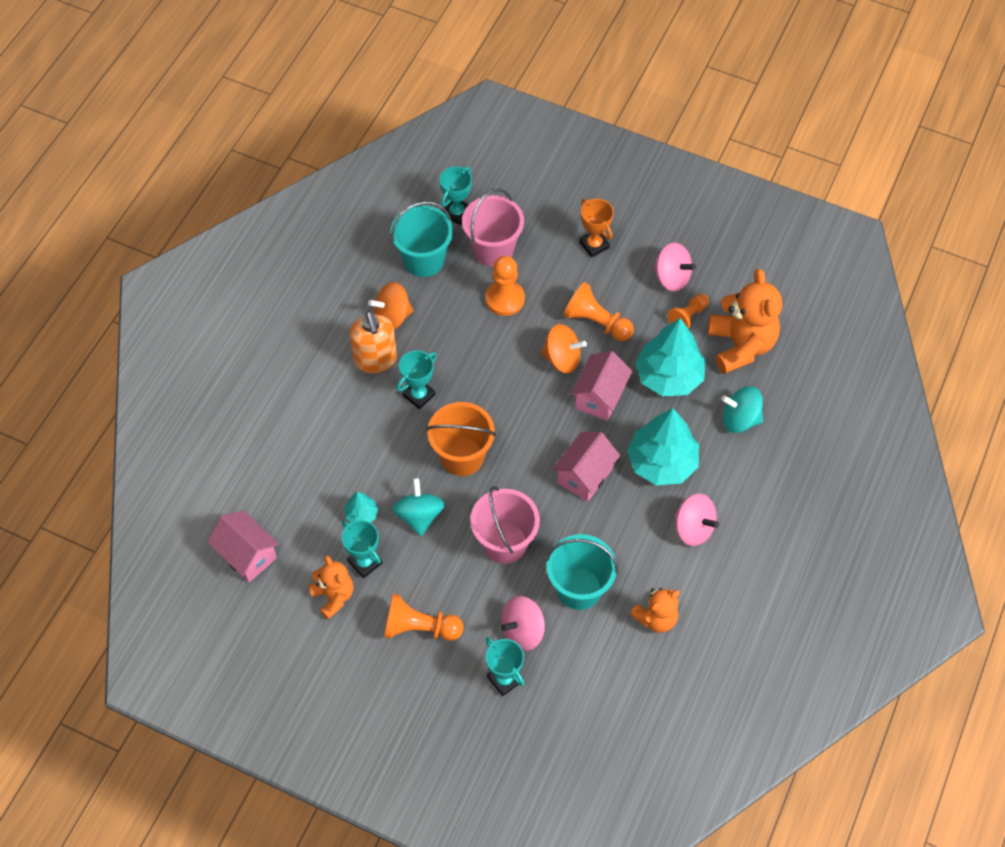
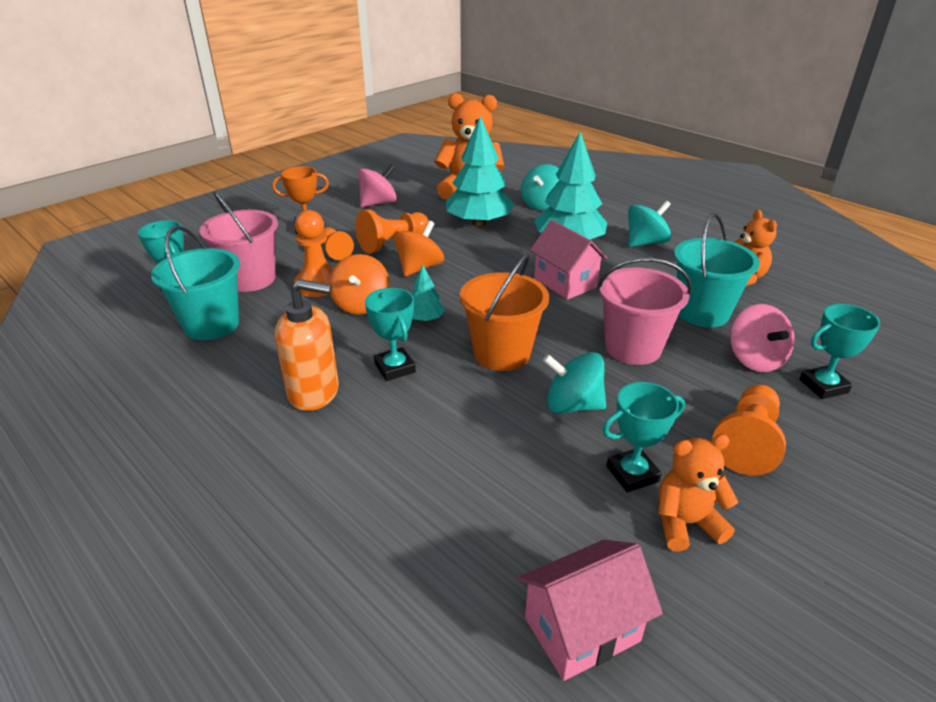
camera: 70 degrees left, 25 degrees down
(361, 514) = (551, 459): turquoise tree -> turquoise tree (425, 319)
(392, 317) = (264, 365): orange spinning top -> orange spinning top (361, 304)
(600, 397) = (478, 258): pink house -> none
(688, 316) = (424, 204): orange pawn -> orange pawn (335, 251)
(693, 528) = (645, 243): pink spinning top -> turquoise spinning top

